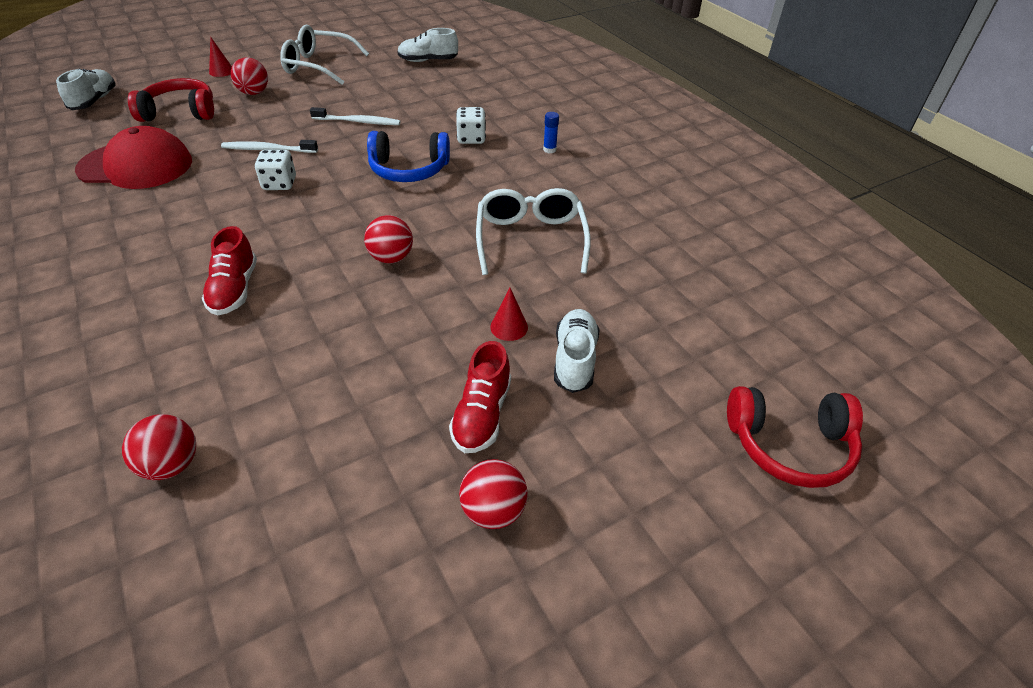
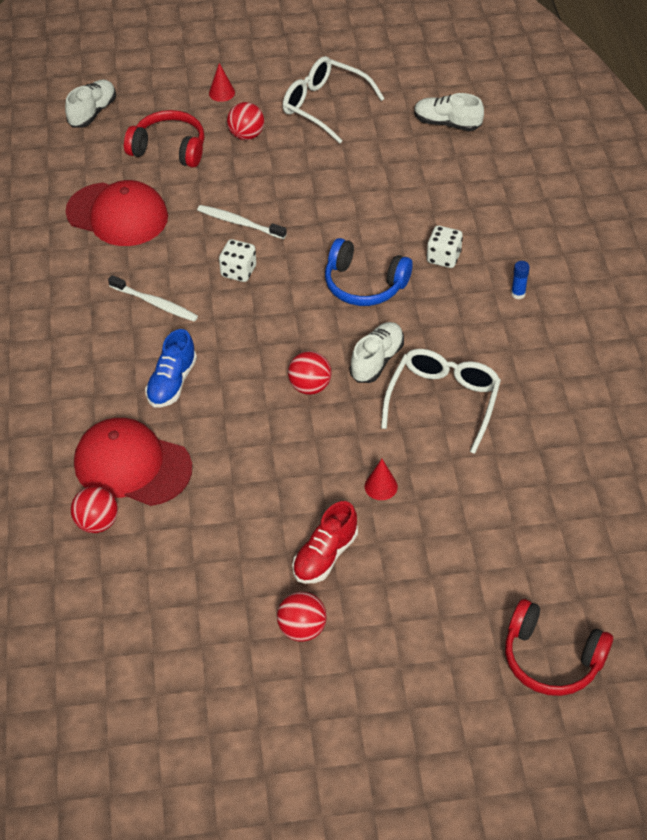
camera: 25 degrees right, 5 degrees up
(206, 384) = (132, 465): none -> red cap
(234, 289) = (172, 382): red shoe -> blue shoe
(358, 122) = (338, 204): white toothbrush -> white toothbrush (155, 303)
(574, 360) = (420, 533): white shoe -> white shoe (377, 360)

